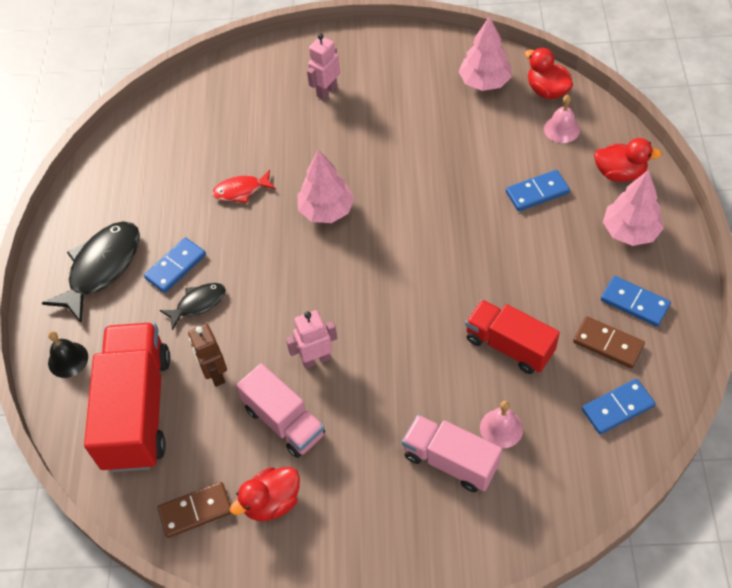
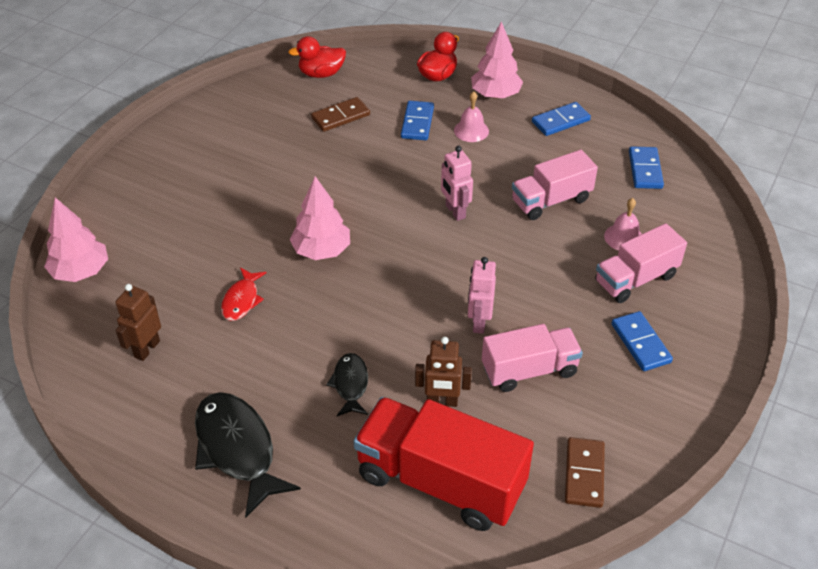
camera: 65 degrees left, 10 degrees down
(68, 359) = (333, 522): black bell -> none
(161, 164) = (146, 349): none -> brown robot
(175, 266) = (290, 385): blue domino -> blue domino (640, 343)
(272, 502) = (607, 412): red duck -> none
(326, 91) = (182, 195): pink robot -> pink robot (455, 211)
(484, 82) = (276, 101): pink tree -> pink tree (81, 272)
(509, 346) = (551, 200): red truck -> pink truck
(561, 129) = (367, 83): pink bell -> pink bell (471, 130)
(608, 344) = (586, 150): brown domino -> brown domino (341, 116)

